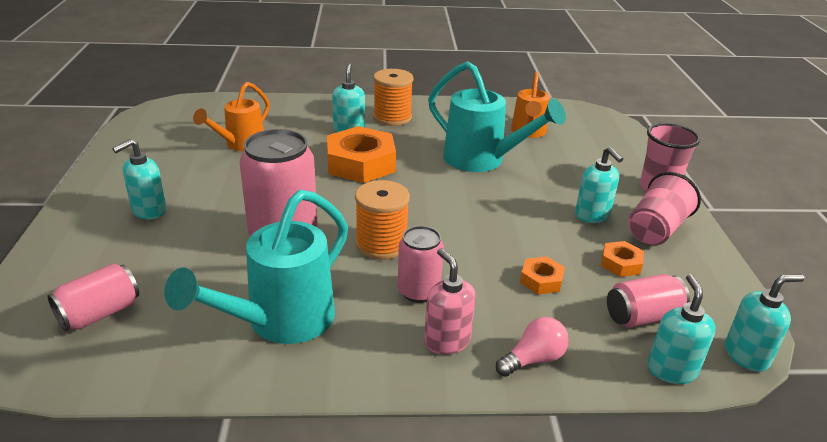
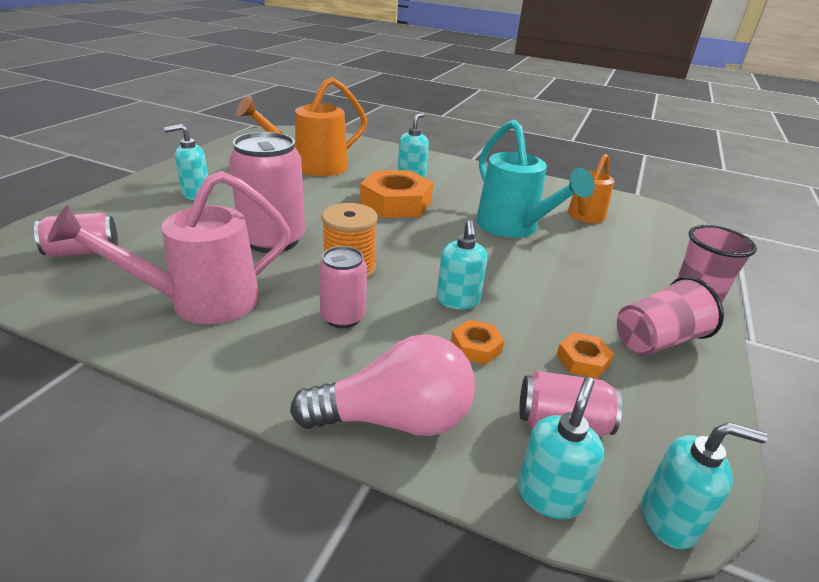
camera: 25 degrees right, 0 degrees up
(241, 144) = (312, 167): orange watering can -> orange watering can, size x1.55
(281, 322) = (201, 302): turquoise watering can -> pink watering can
(392, 117) = (459, 176): orange spool -> none
(447, 341) = (325, 369): pink soap dispenser -> none
(533, 359) = (395, 419): pink light bulb -> pink light bulb, size x1.85
(592, 215) = (589, 305): turquoise soap dispenser -> turquoise soap dispenser (458, 301)

